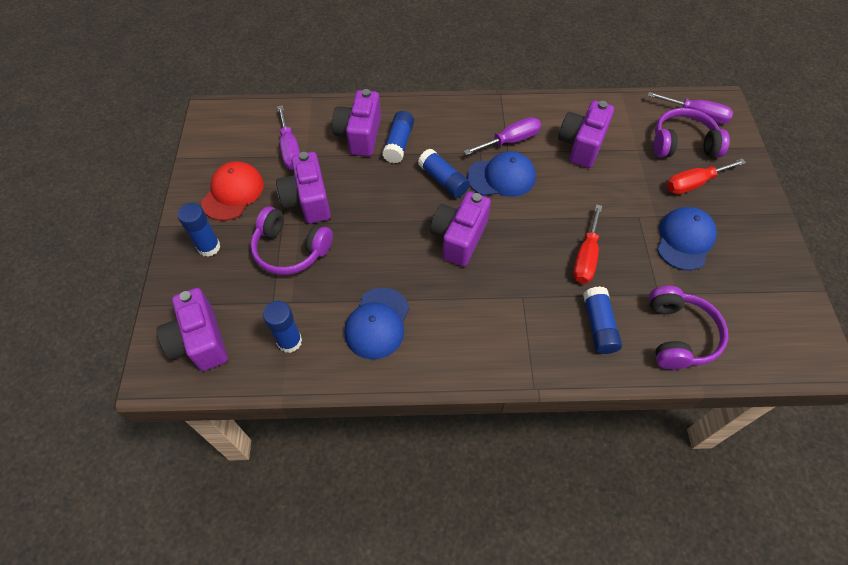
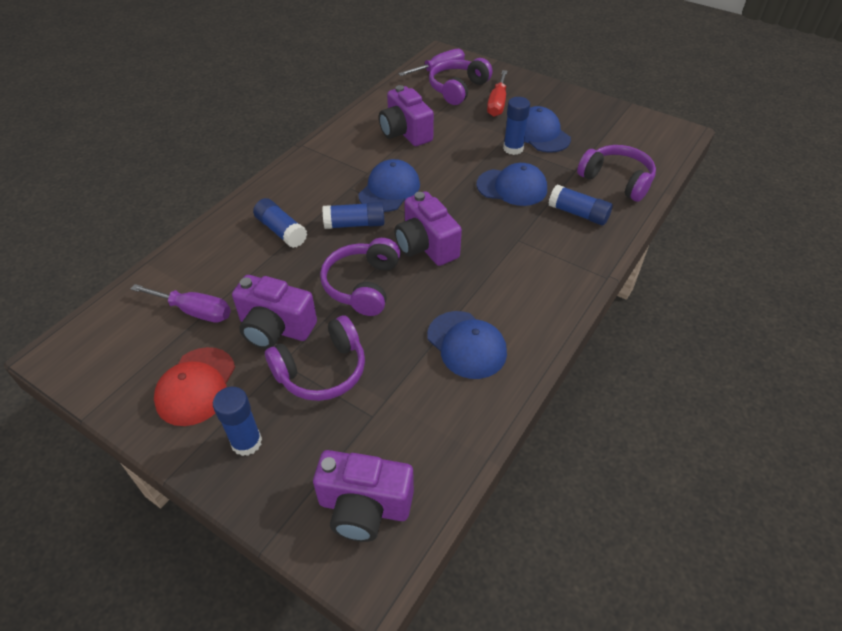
camera: 55 degrees left, 10 degrees down
(233, 193) = (196, 386): red cap -> red cap turned 135 degrees counterclockwise
(289, 341) = (431, 423): blue glue stick -> blue glue stick (513, 148)
(360, 135) = (239, 252): purple camera -> none
(385, 224) = (363, 285): none -> purple headphones
(510, 141) = (358, 165): purple screwdriver -> none
(585, 257) = (512, 187): red screwdriver -> blue cap

